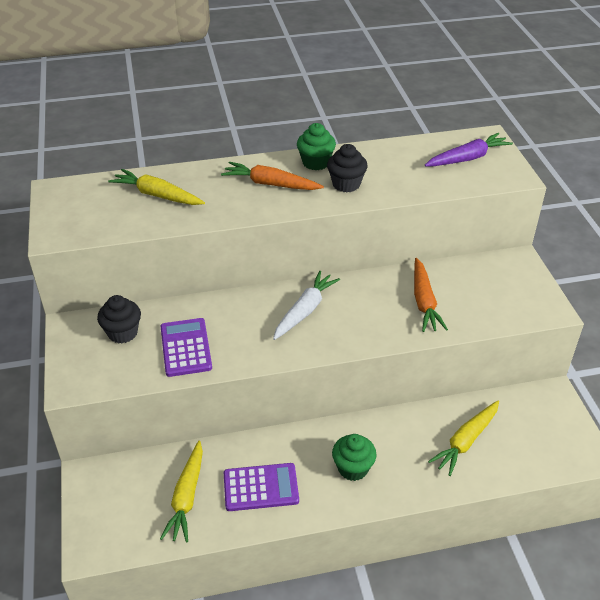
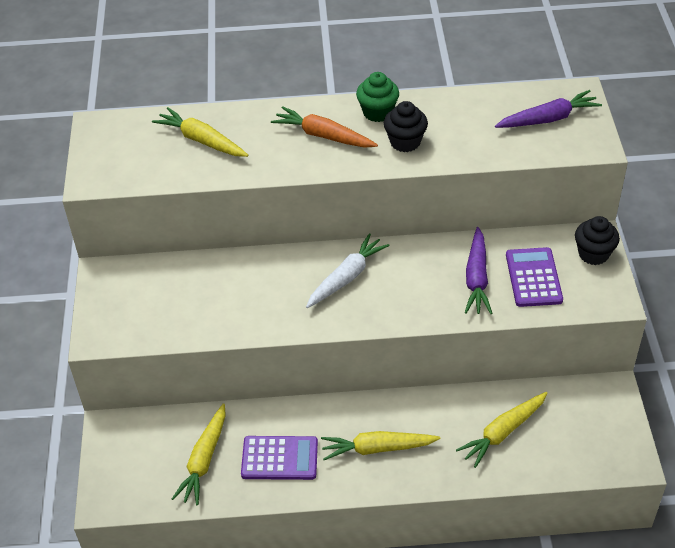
camera: 10 degrees right, 5 degrees up
(122, 333) = (154, 285): black cupcake -> black cupcake (593, 254)
(186, 347) = (216, 307): purple calculator -> purple calculator (533, 277)
(353, 468) = (377, 448): green cupcake -> yellow carrot
(424, 301) = (476, 278): orange carrot -> purple carrot

